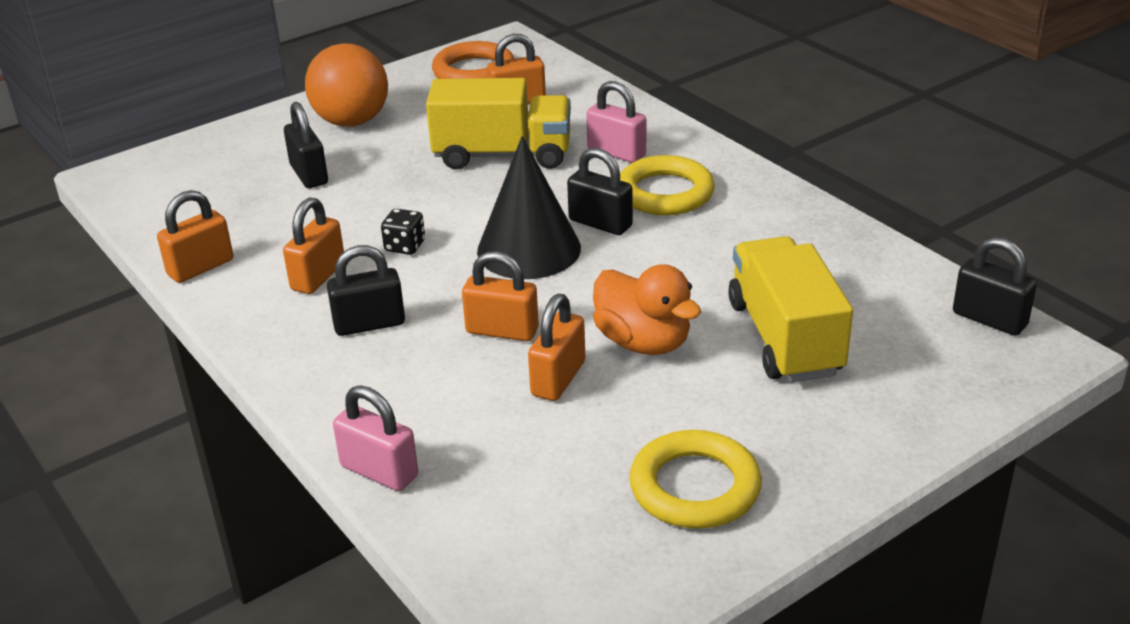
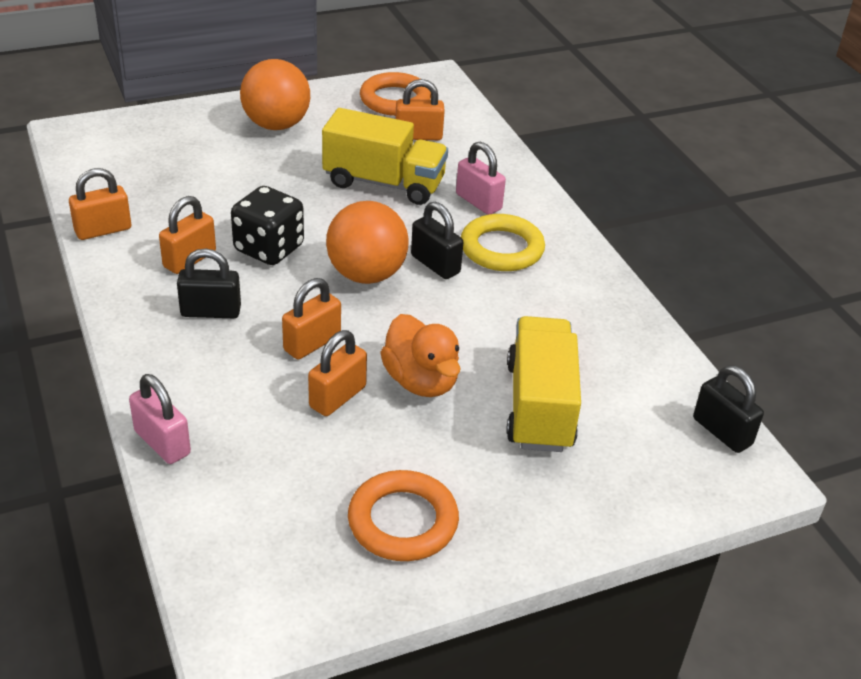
camera: 10 degrees right, 5 degrees up
(309, 174) = (222, 166): black padlock -> none
(405, 246) = (269, 248): black dice -> black dice, size x1.91
(502, 331) = (312, 343): orange padlock -> orange padlock turned 75 degrees counterclockwise
(529, 249) = (366, 274): black cone -> orange ball
(695, 487) = (403, 521): yellow ring -> orange ring

